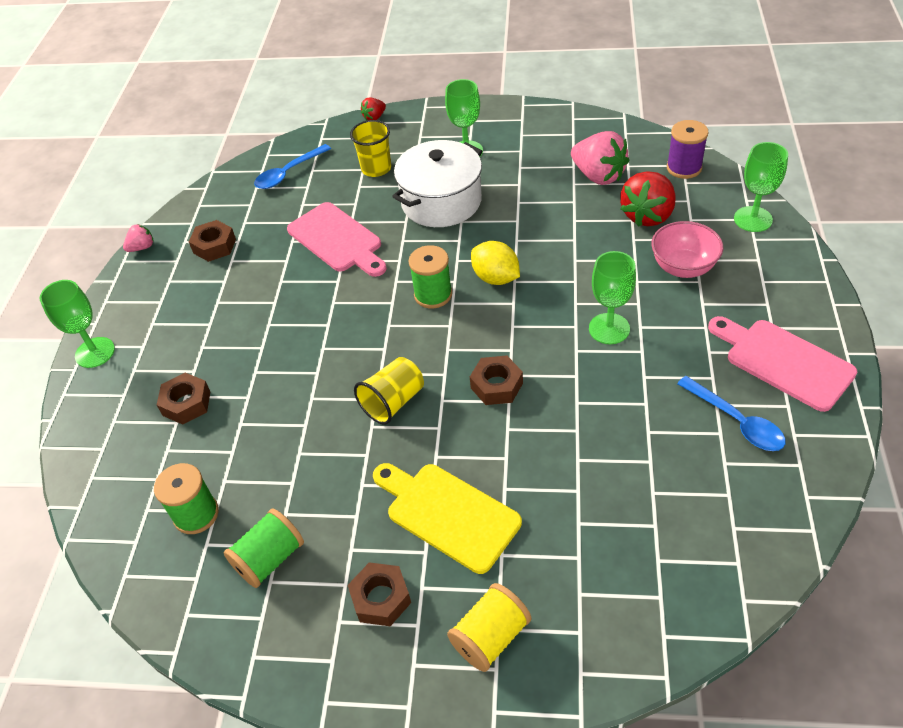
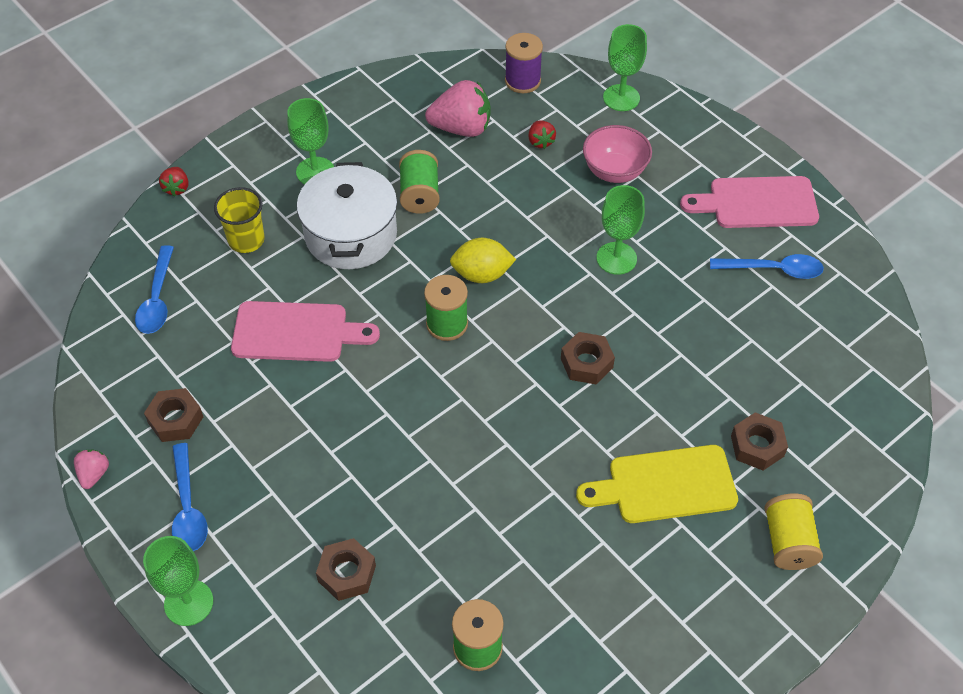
camera: 50 degrees left, 5 degrees up
(160, 299) = (188, 507): none -> blue spoon
(269, 559) = (579, 627): green spool -> green spool (419, 194)
(381, 598) = (691, 581): brown nut -> brown nut (757, 446)
(393, 402) = (523, 435): yellow cup -> none
(647, 215) = (540, 141): red strawberry -> red strawberry, size x0.50

